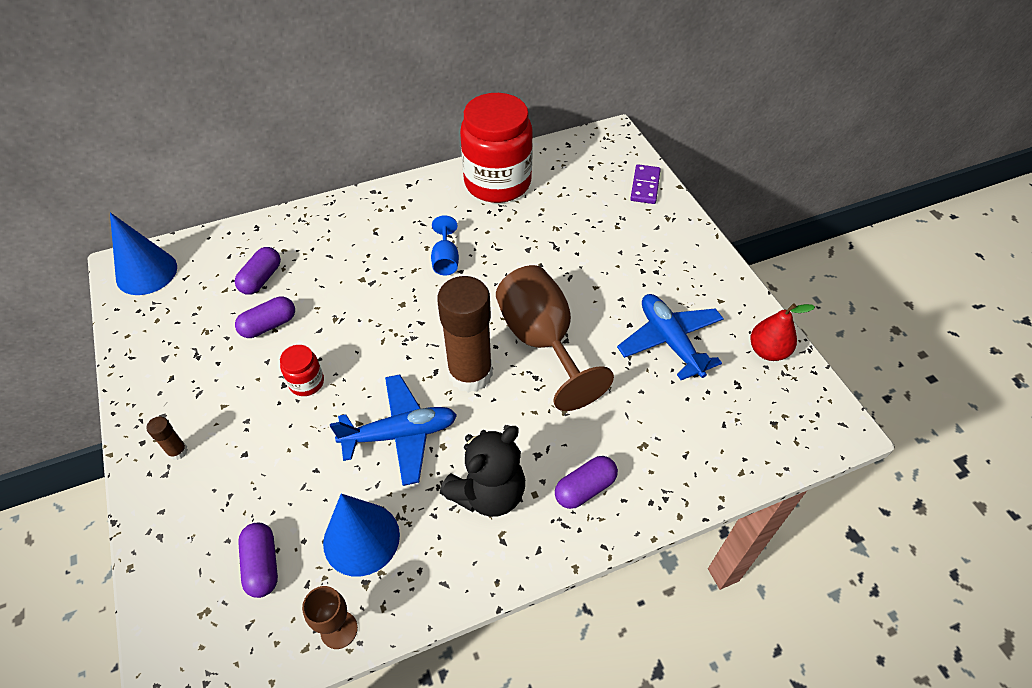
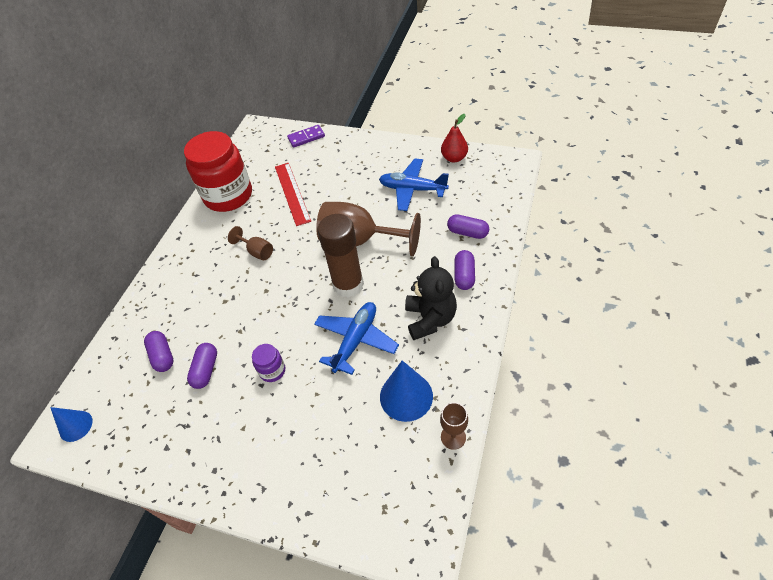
camera: 45 degrees left, 0 degrees up
(146, 272) = (76, 426): blue cone -> blue cone, size x0.62
(177, 451) = (252, 472): brown glue stick -> none
(262, 565) = (379, 459): purple capsule -> purple capsule (467, 232)
(306, 382) = (272, 371): red jar -> purple jar
(445, 260) = (257, 252): blue goblet -> brown goblet
(552, 232) = (292, 193): none -> red ruler
(645, 186) = (306, 137): purple domino -> purple domino turned 75 degrees counterclockwise

